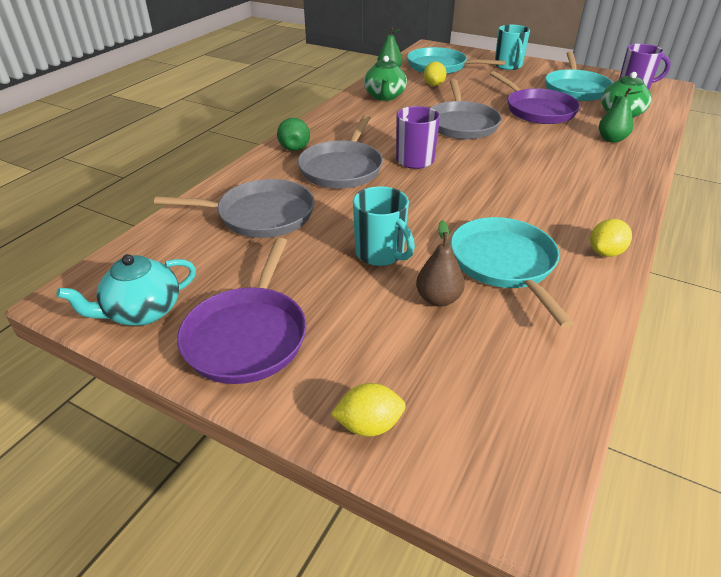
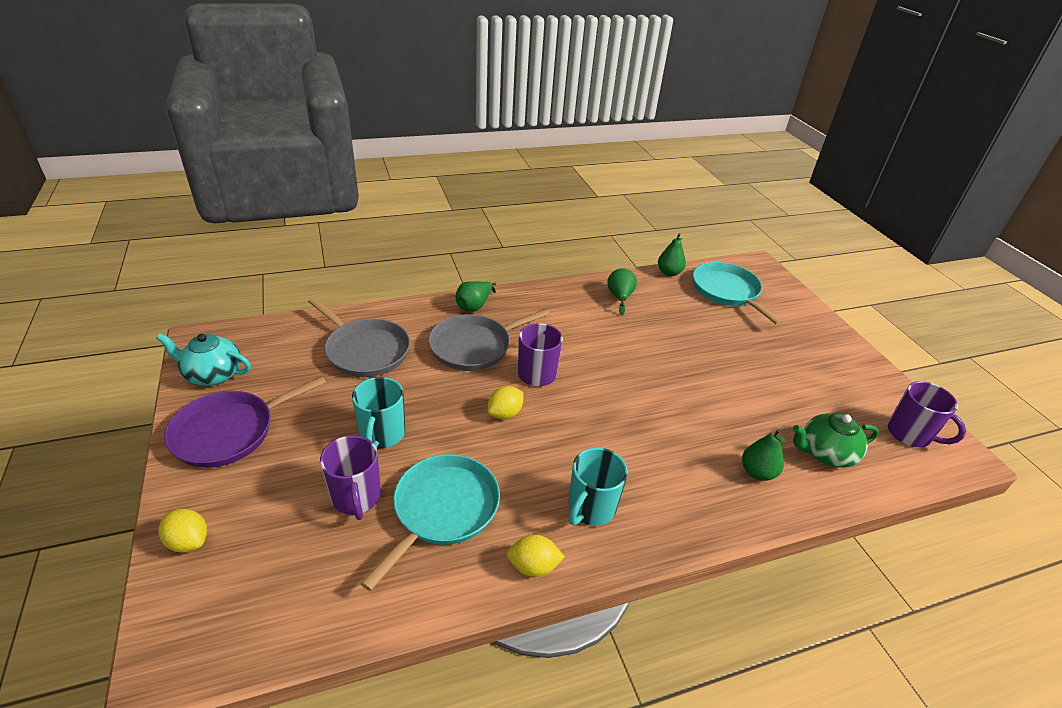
camera: 40 degrees right, 0 degrees up
(385, 96) = (619, 297): green teapot -> green pear
(434, 85) = (685, 309): yellow lemon -> yellow lemon (505, 413)
(438, 299) = (356, 497): brown pear -> purple mug
(461, 124) = (637, 364): grey pan -> none
(508, 66) = (802, 327): turquoise mug -> turquoise mug (590, 508)
(537, 110) = (739, 393): purple pan -> none
(575, 89) = (830, 395): turquoise pan -> none

